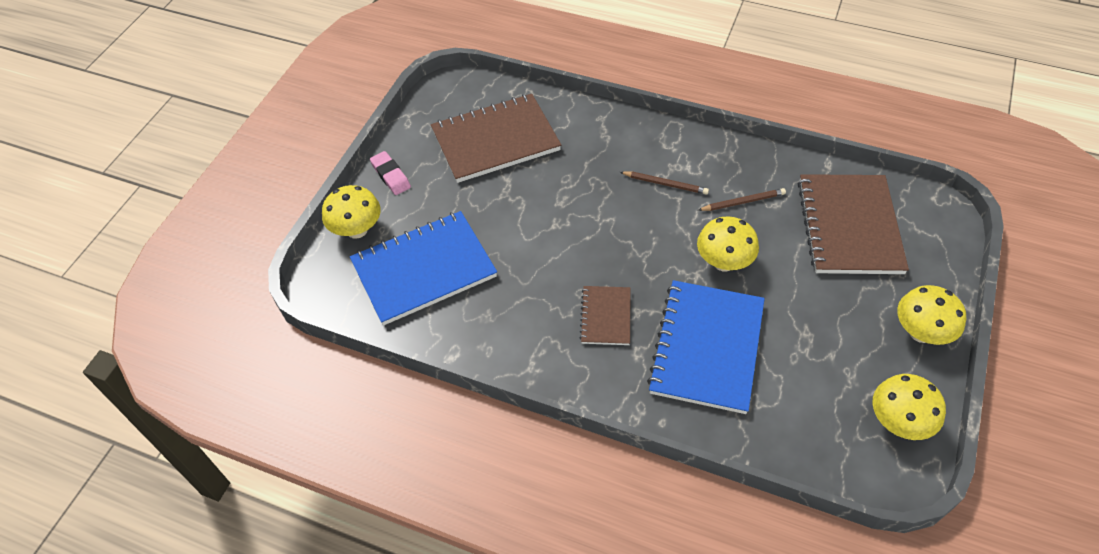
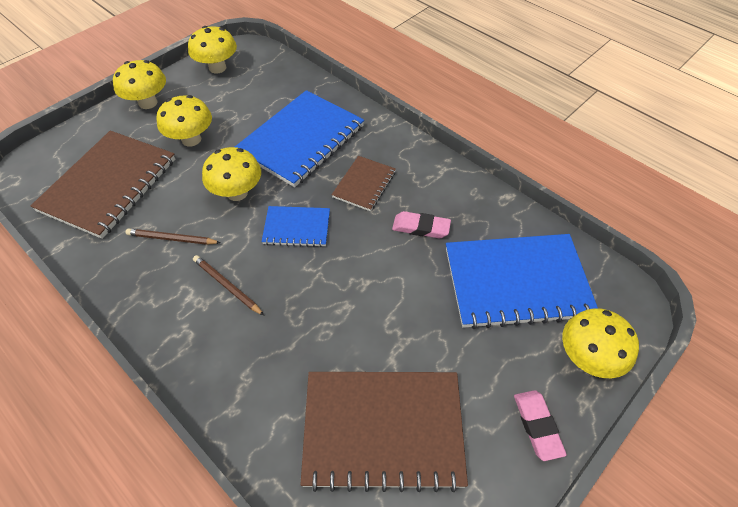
camera: 160 degrees left, 0 degrees up
(528, 290) = (421, 227): none -> pink eraser
(643, 249) = (297, 228): none -> blue notebook
(823, 303) = (191, 139): none -> yellow mushroom

